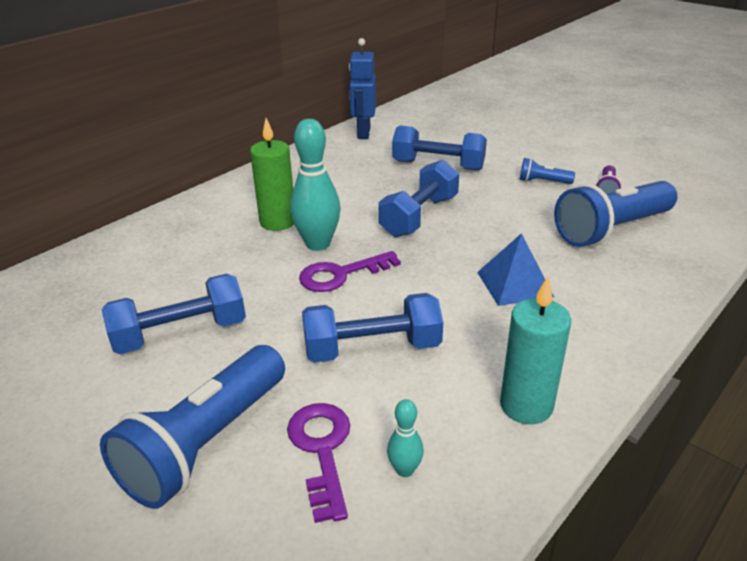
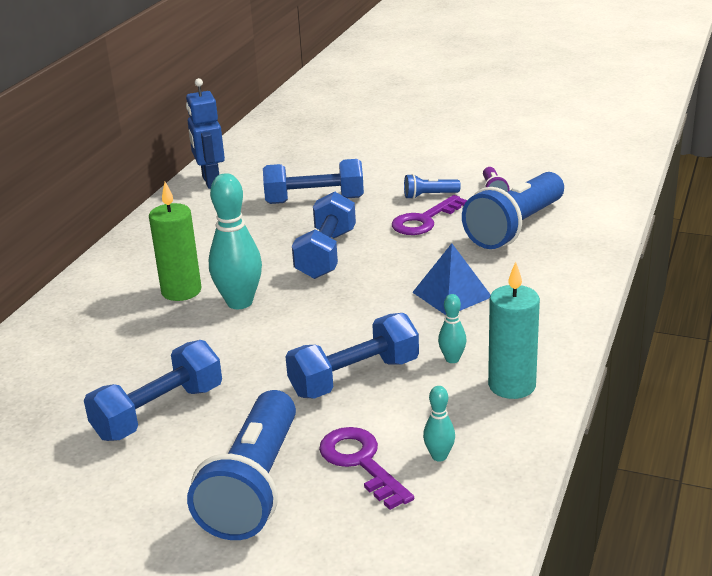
camera: 20 degrees left, 5 degrees down
(341, 274) = (283, 324): purple key -> purple key (424, 220)
(478, 355) = (452, 359): none -> turquoise bowling pin

